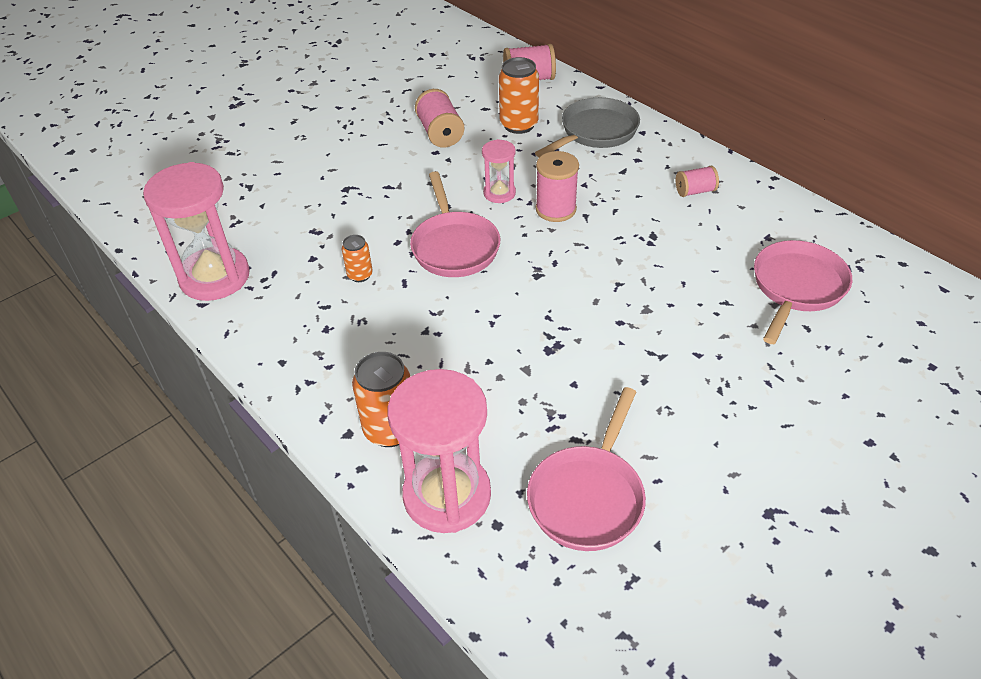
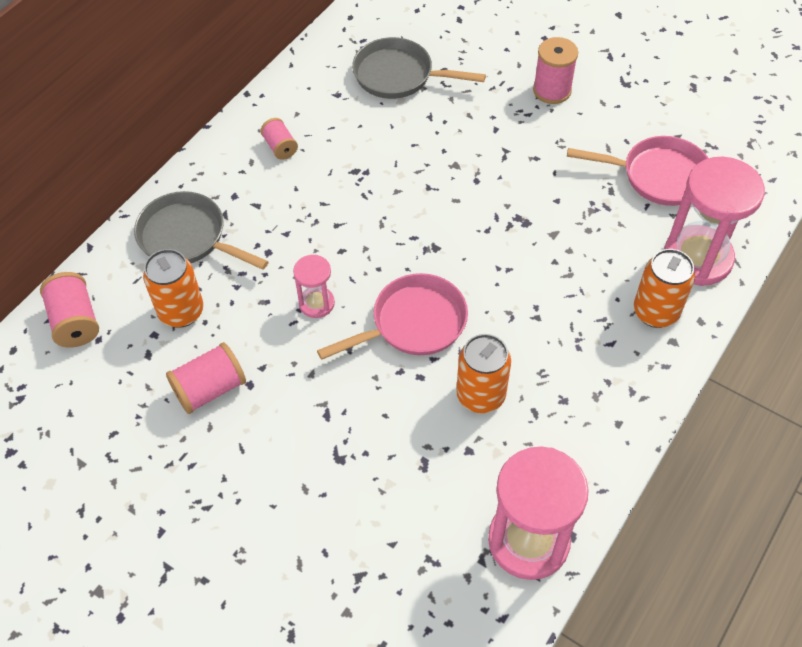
camera: 105 degrees left, 10 degrees up
(360, 275) = (480, 395): orange can -> orange can, size x1.78
(555, 209) = (333, 250): pink spool -> pink spool (552, 90)
(796, 288) = (398, 75): pink pan -> grey pan

